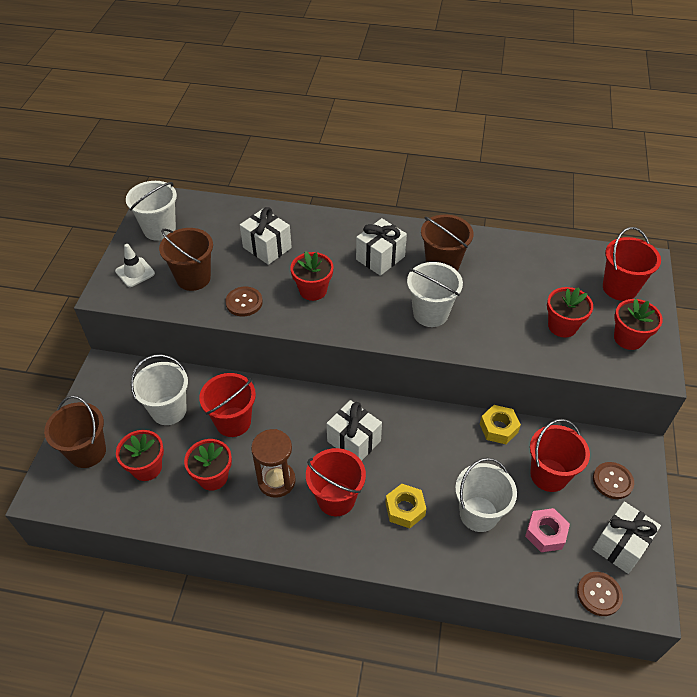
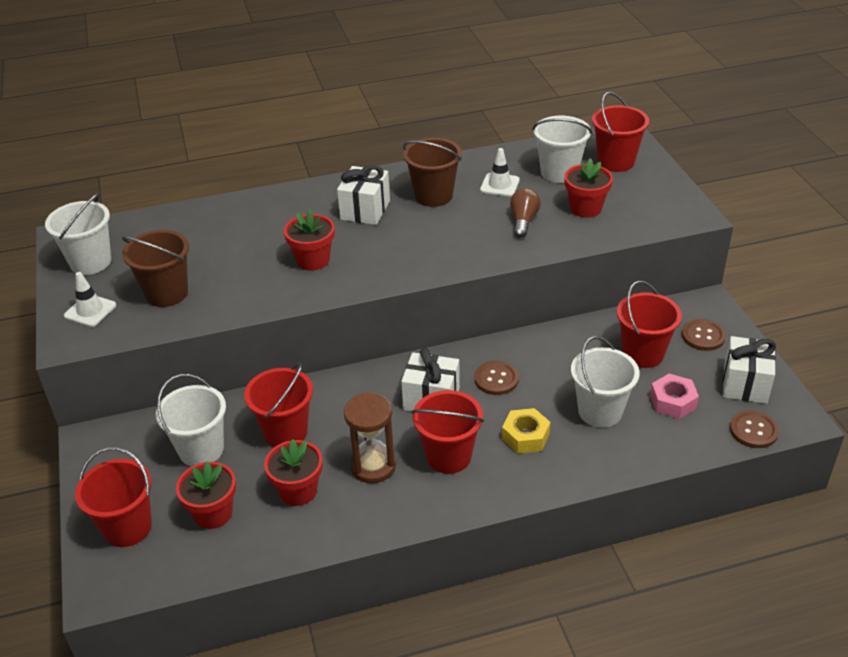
camera: 25 degrees left, 10 degrees down
(87, 452) = (127, 527): brown bucket -> red bucket
(244, 302) = (243, 295): brown button -> brown button (496, 379)
(267, 247) = (233, 239): white gift -> none
(430, 313) = (451, 240): white bucket -> white bucket (559, 172)
(498, 428) = (569, 333): yellow nut -> none
(501, 318) = (523, 221): none -> brown light bulb
(503, 274) = (499, 185): none -> white traffic cone
(628, 338) = (651, 198): red flower pot -> none

